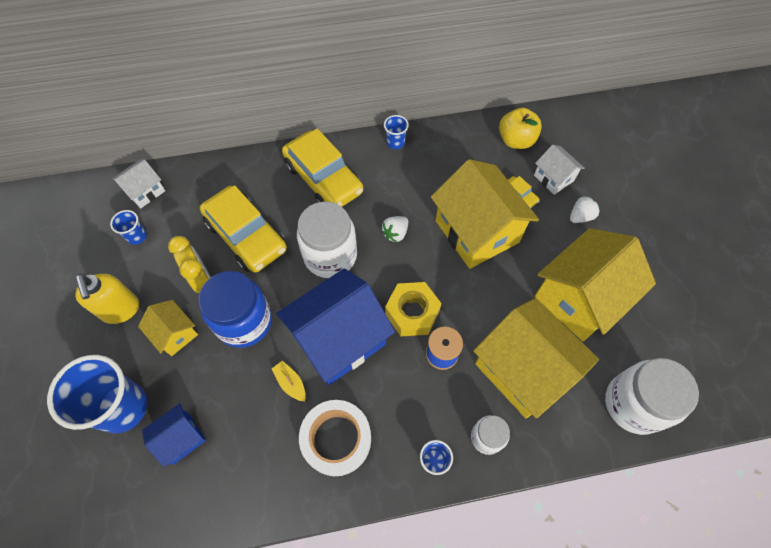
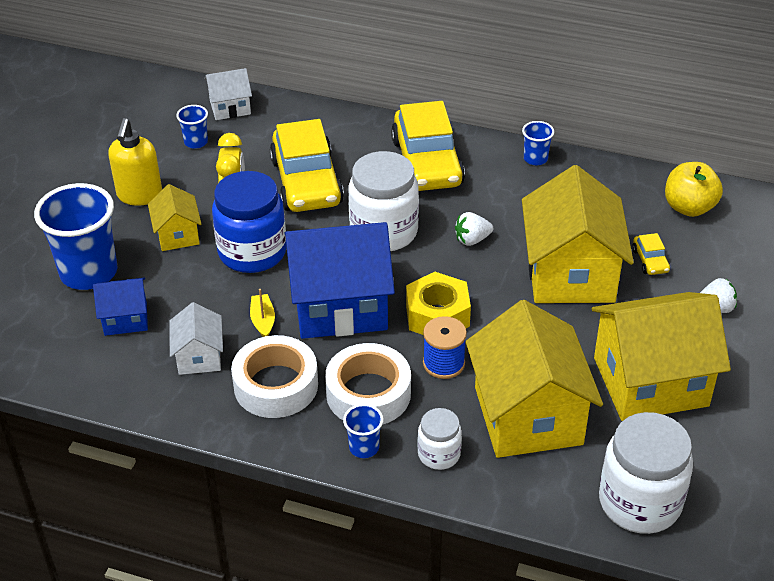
camera: 30 degrees right, 20 degrees down
(407, 409) = (368, 393): none -> white tape
(553, 178) = (709, 259): white house -> white house (199, 356)

